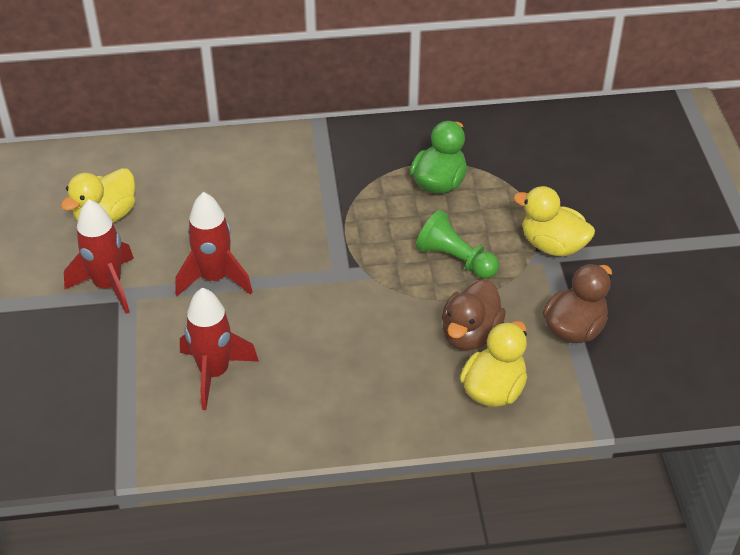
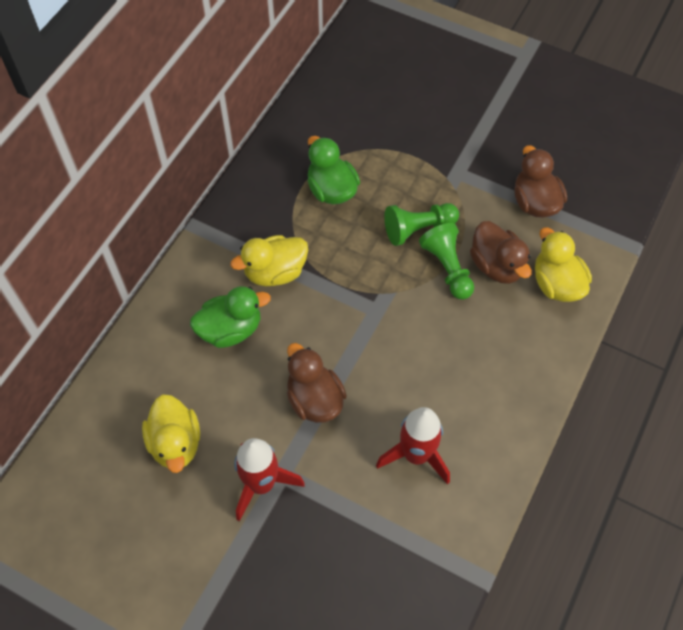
camera: 55 degrees left, 15 degrees up
(215, 278) = (314, 399): red rocket -> brown duck
(238, 193) = (230, 329): none -> green duck
(433, 300) = (447, 268): none -> green pawn
(552, 245) = (449, 164): yellow duck -> yellow duck (275, 272)

